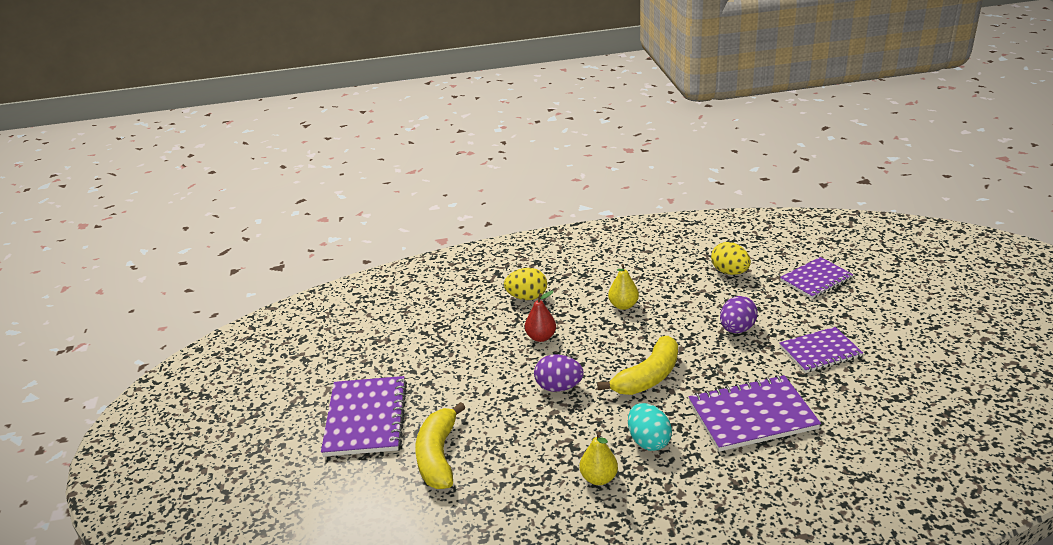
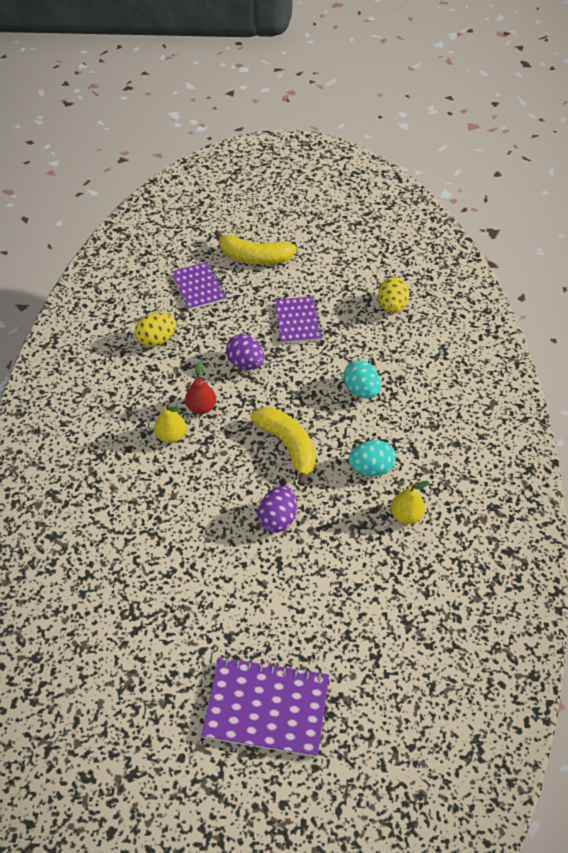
camera: 80 degrees left, 20 degrees up
(438, 456) = (345, 641): yellow banana -> yellow banana (254, 257)
(527, 297) = (116, 516): yellow egg -> yellow egg (392, 306)
(541, 337) = (193, 517): red pear -> red pear (201, 407)
(752, 416) = (361, 390): purple notebook -> turquoise egg

